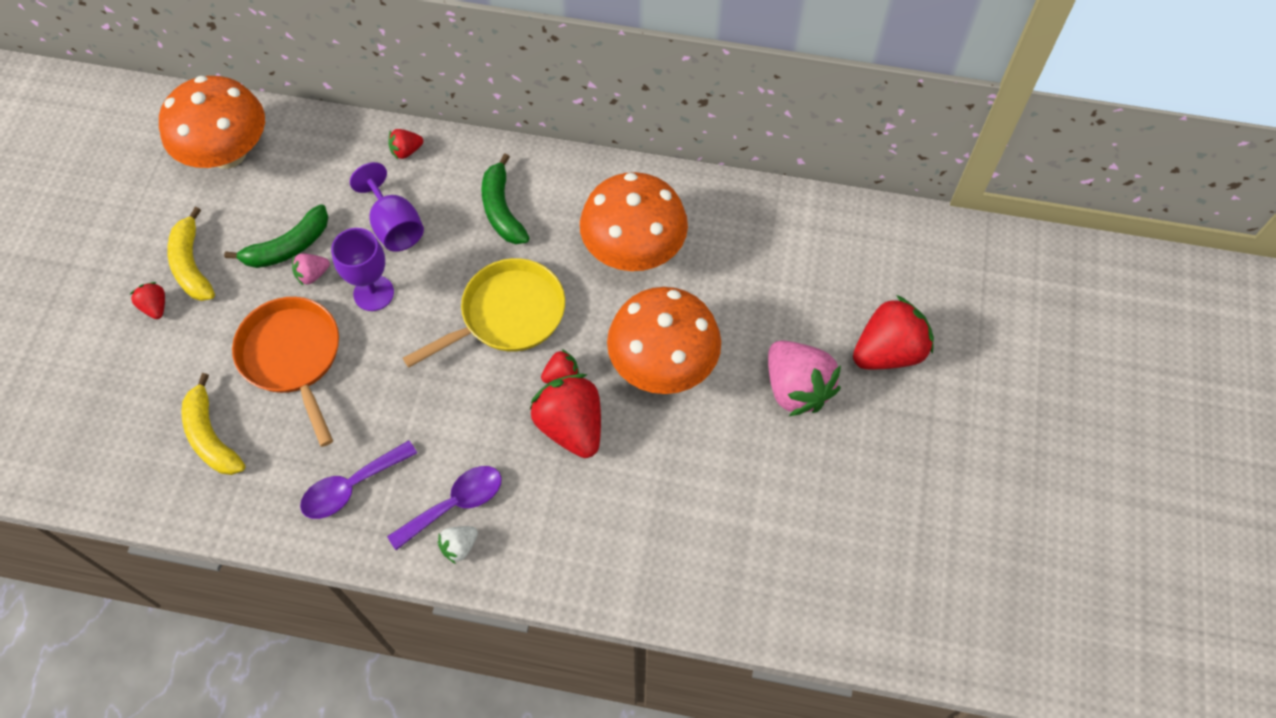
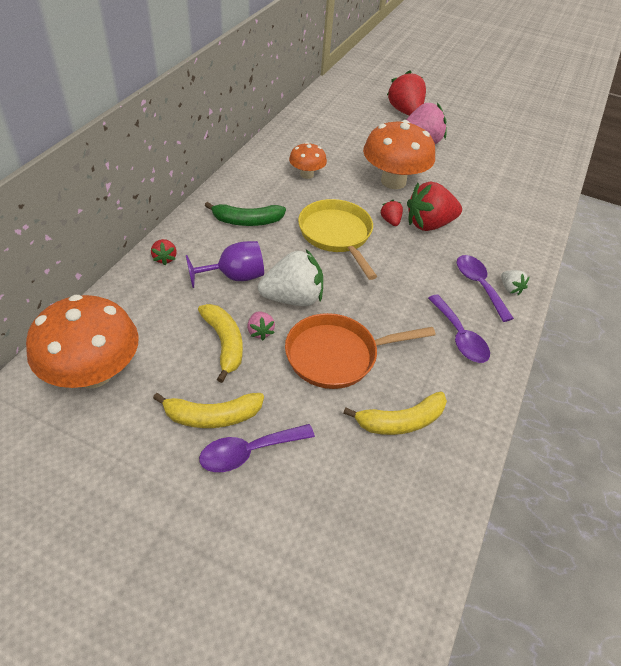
camera: 80 degrees left, 15 degrees down
(155, 307) = (249, 452): red strawberry -> purple spoon
(288, 247) = (224, 343): green banana -> yellow banana
(373, 293) = (293, 298): purple goblet -> white strawberry
(633, 250) = (306, 174): orange mushroom -> orange mushroom, size x0.53

